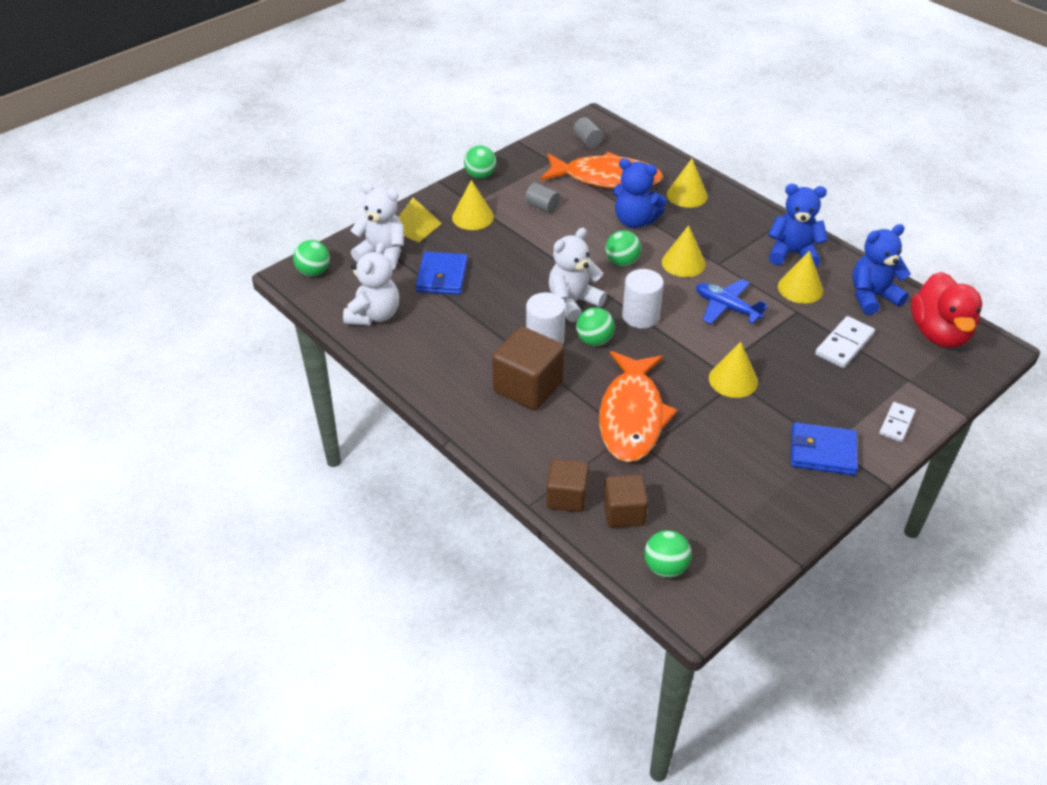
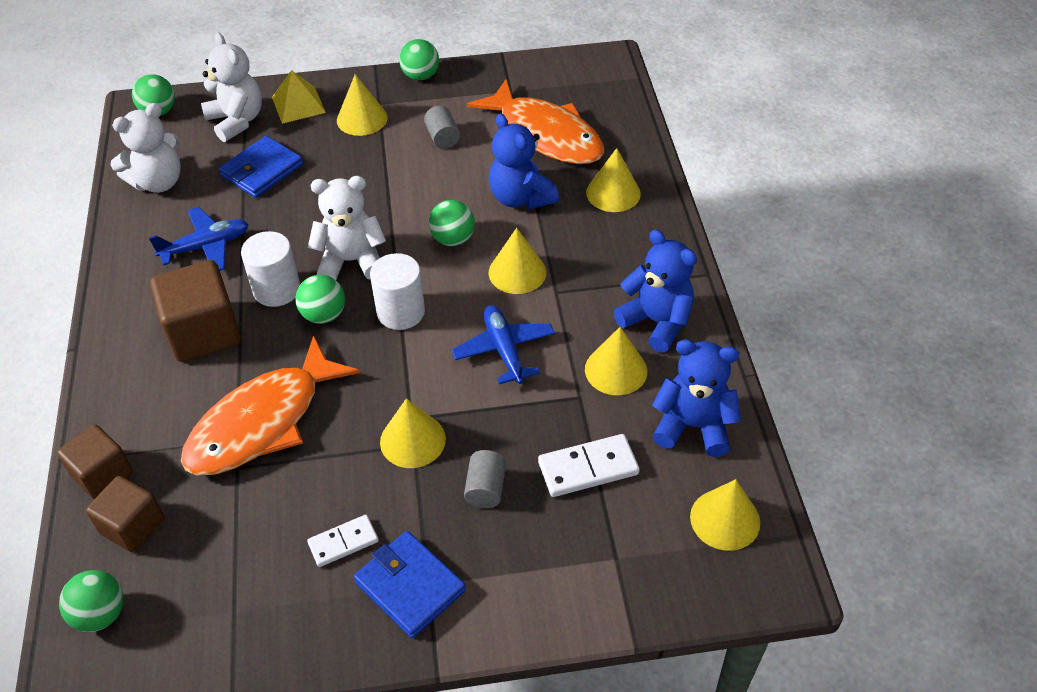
camera: 35 degrees right, 5 degrees up
(462, 338) = (206, 246): none -> blue plane
(587, 141) = (574, 82): grey cylinder -> grey cylinder (485, 488)
(896, 423) = (536, 604): white domino -> white domino (343, 542)
(939, 333) = (725, 519): red duck -> yellow cone

